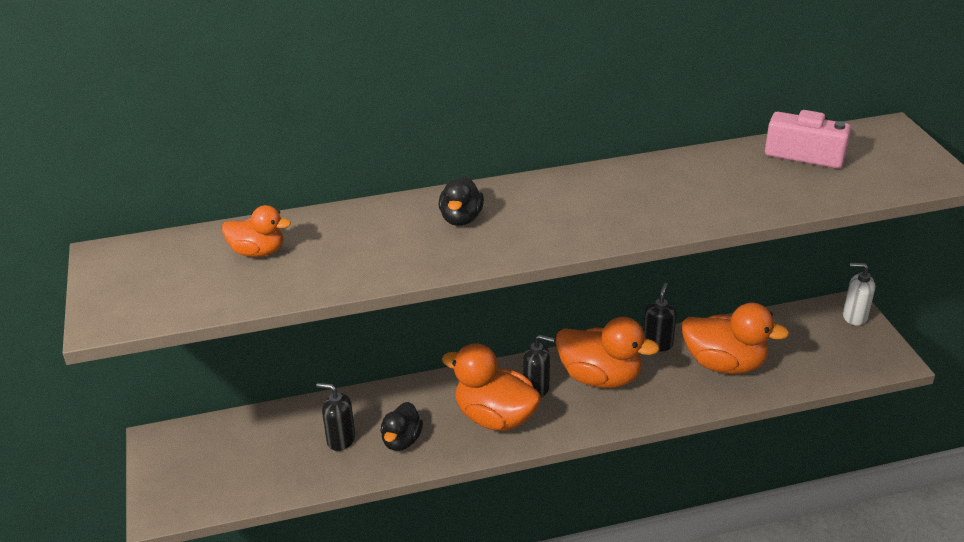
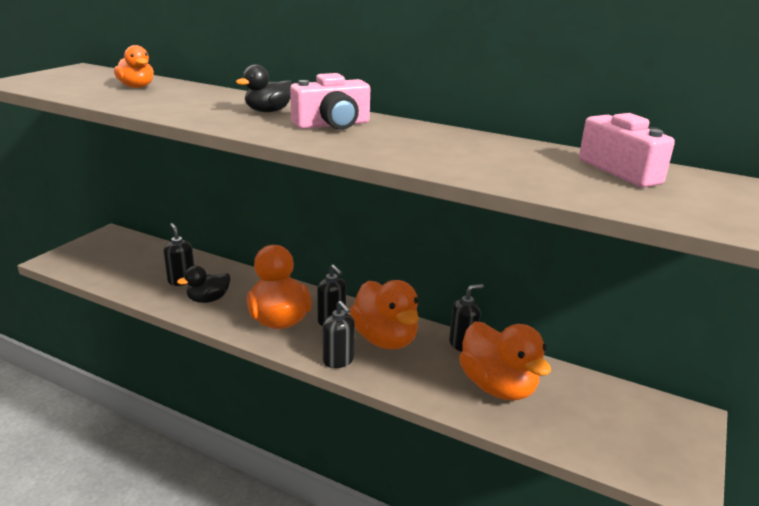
camera: 40 degrees right, 10 degrees down
(547, 208) = (332, 125): none -> pink camera
(596, 420) = (338, 361): none -> black soap dispenser
(854, 316) = (686, 426): white soap dispenser -> none

